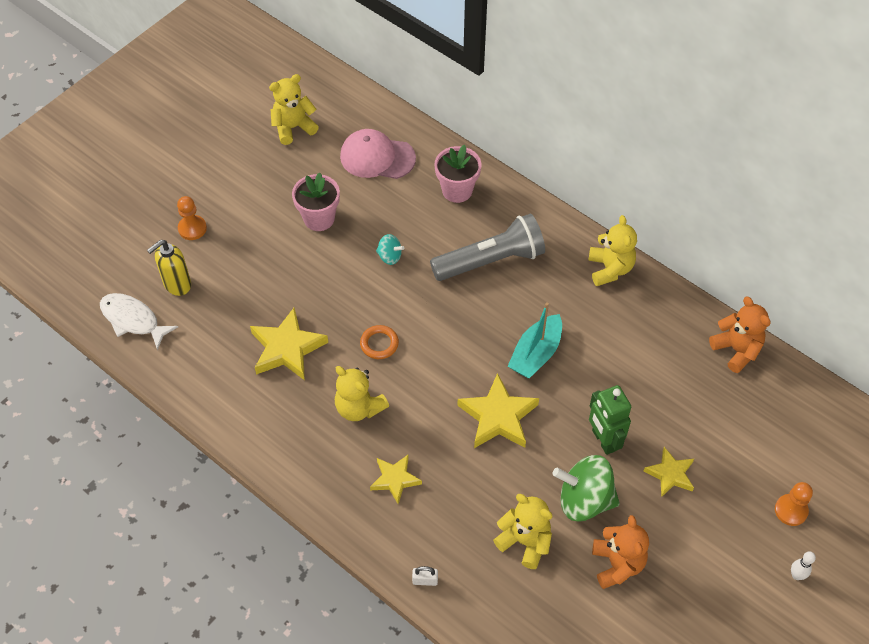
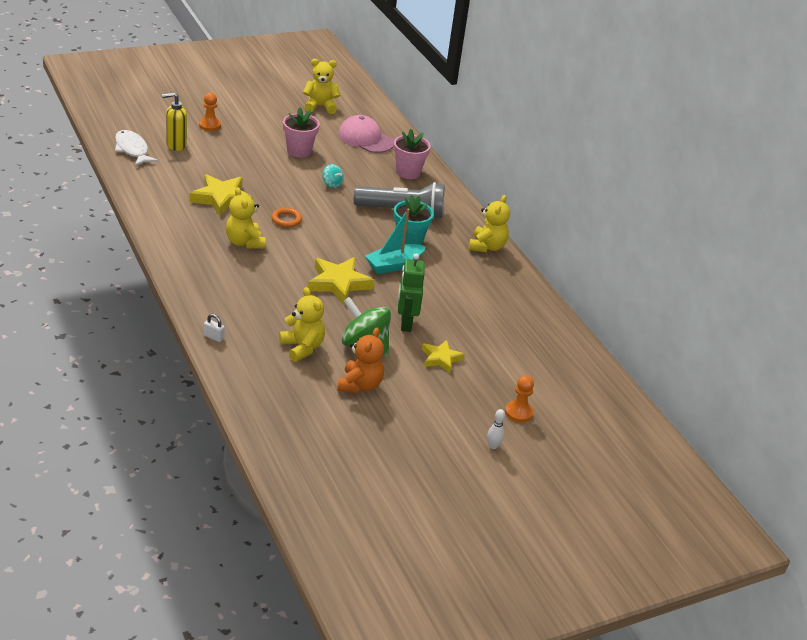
camera: 20 degrees right, 20 degrees down
(395, 479) = (238, 283): yellow star -> none
(527, 304) = (409, 241): none -> turquoise flower pot
(736, 350) = (548, 319): orange teddy bear -> none

